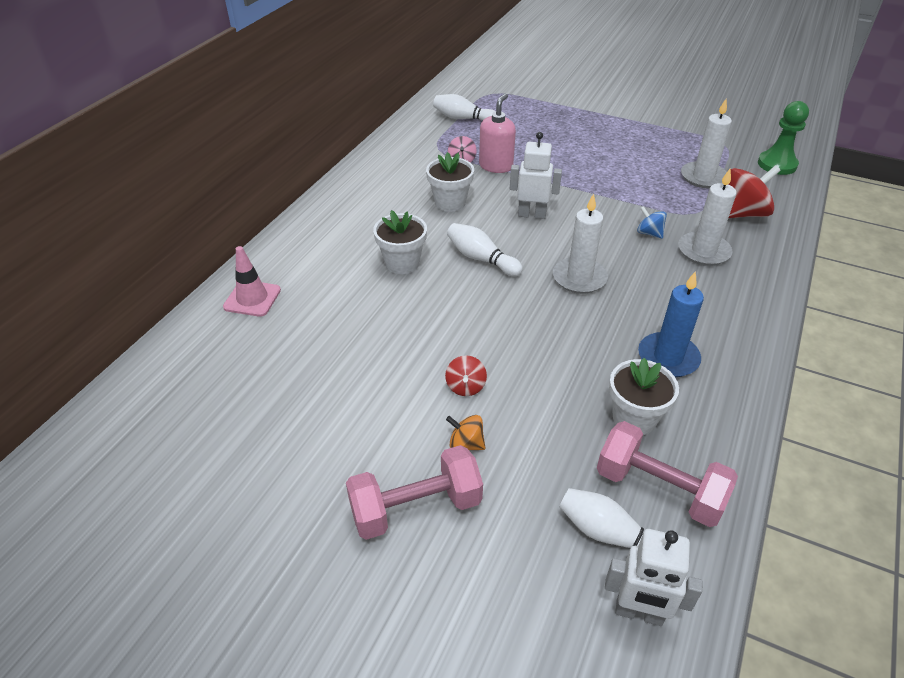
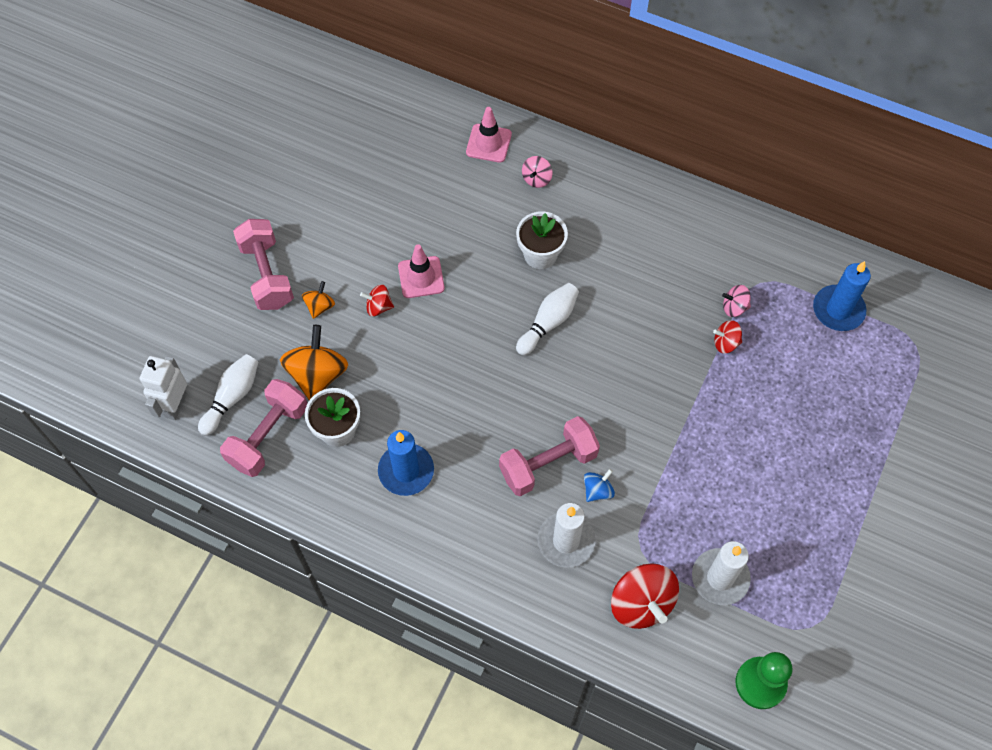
camera: 90 degrees right, 20 degrees up
(308, 264) = (536, 179): none -> pink spinning top
(426, 350) = (421, 277): none -> pink traffic cone
(450, 202) = (646, 295): white flower pot -> none
(463, 118) = (838, 310): white bowling pin -> blue candle
(496, 166) = (725, 343): pink soap dispenser -> red spinning top
(532, 214) = (627, 374): white robot -> none
(564, 441) = (317, 375): none -> orange spinning top
(579, 278) = (519, 409): white candle -> none
(632, 261) = (548, 464): none -> pink dumbbell

